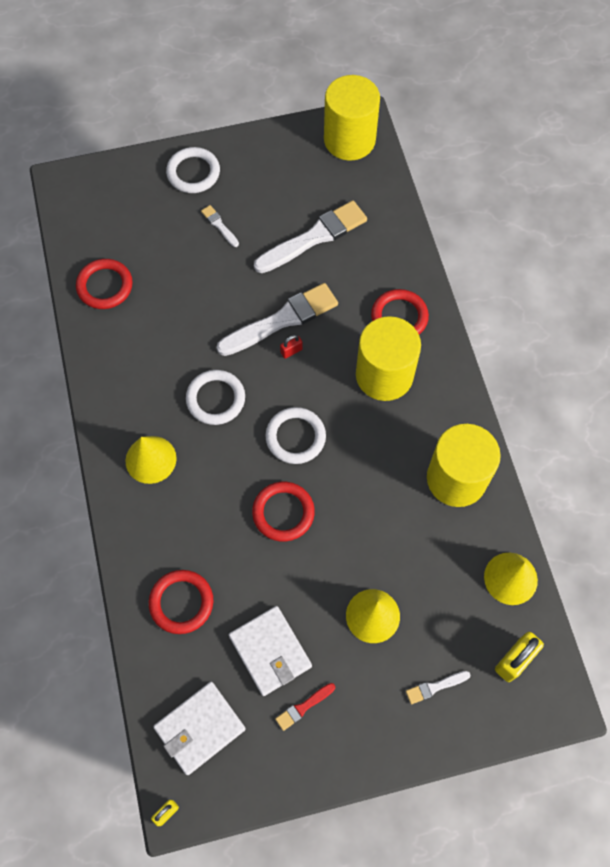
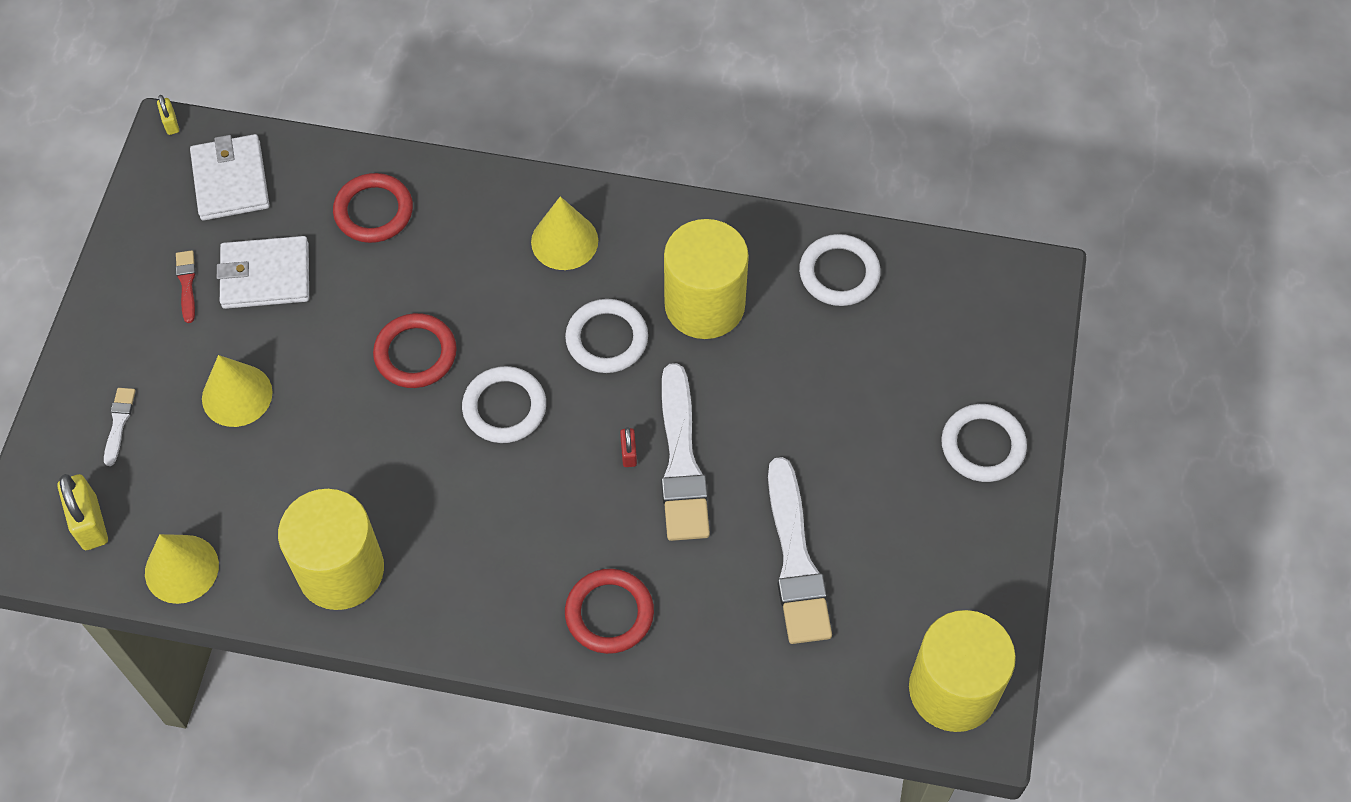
camera: 115 degrees right, 5 degrees down
(105, 286) = (839, 273): red ring -> white ring
(219, 225) = (874, 444): white brush -> none
(384, 375) = (532, 552): yellow cylinder -> yellow cylinder (704, 305)

